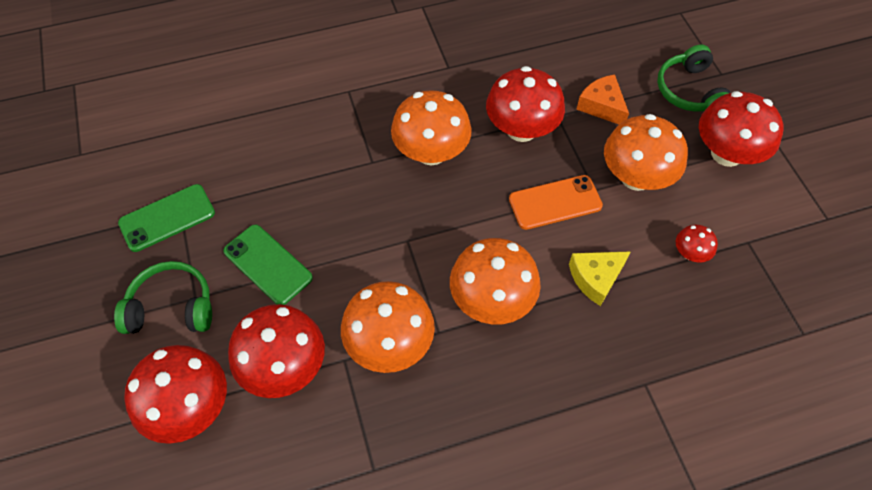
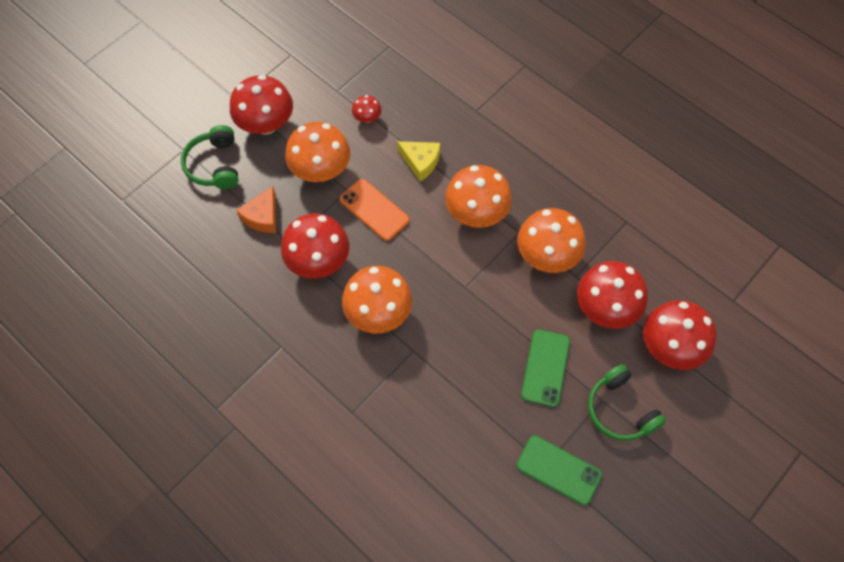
camera: 120 degrees left, 5 degrees up
(689, 91) = (214, 165): green headphones -> green headphones turned 120 degrees clockwise

